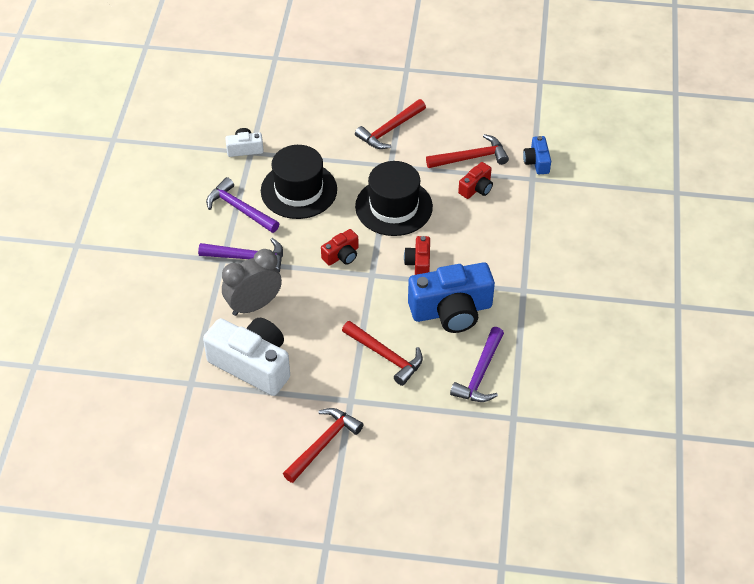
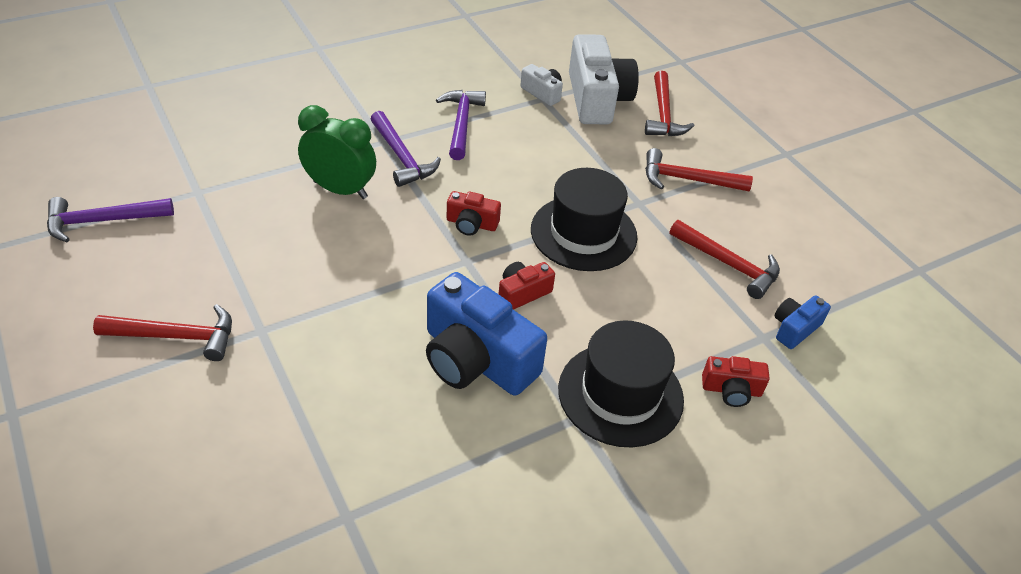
camera: 50 degrees right, 5 degrees down
(252, 365) = (256, 225): white camera -> white camera (597, 99)
(254, 305) = (340, 190): grey clock -> green clock
(299, 190) = (529, 152): black hat -> black hat (620, 394)
(385, 356) = (353, 330): red hammer -> red hammer (663, 114)
(476, 188) = (689, 291): red camera -> red camera (731, 390)
(480, 373) = (397, 440): purple hammer -> purple hammer (103, 221)

